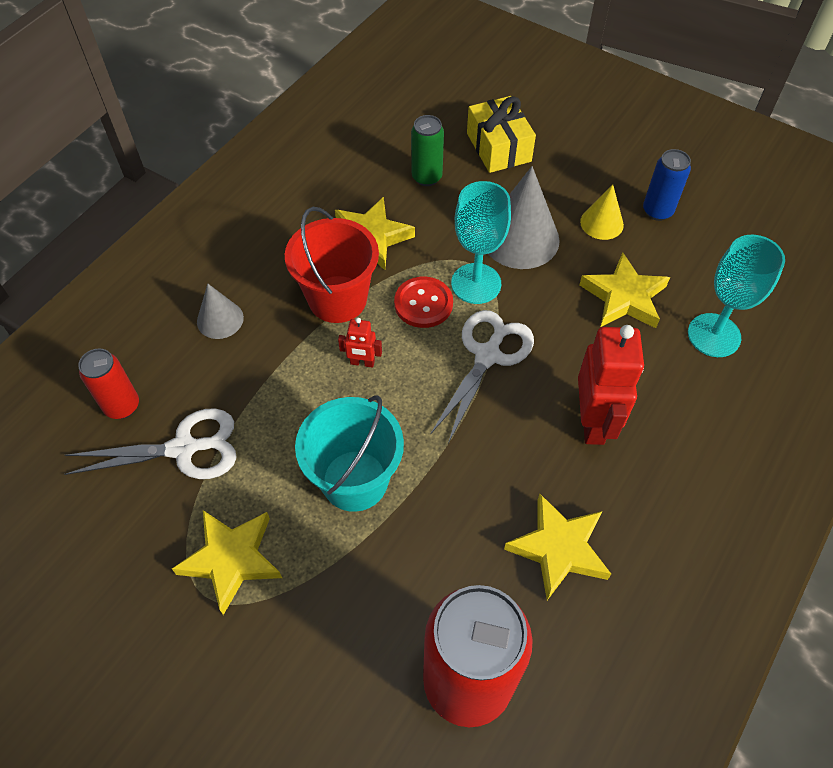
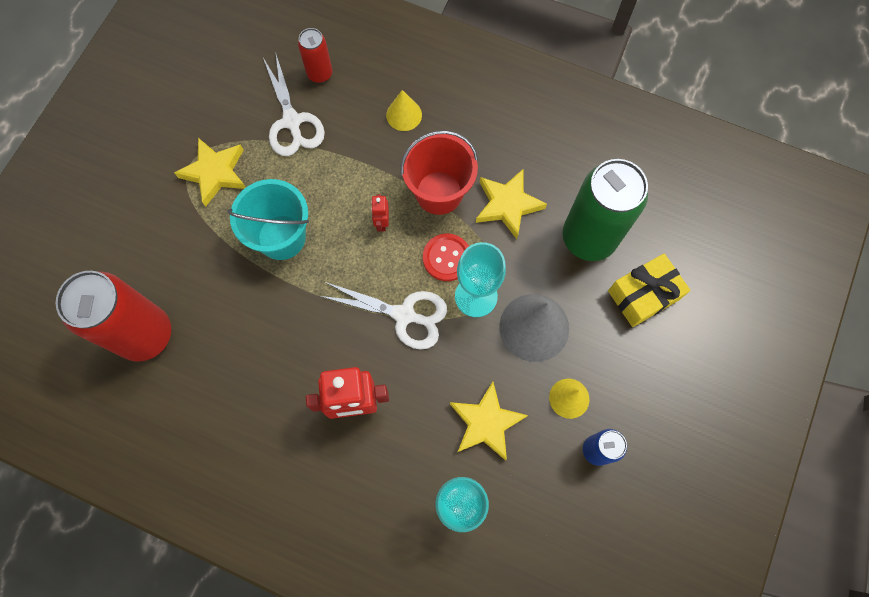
camera: 80 degrees right, 15 degrees up
(220, 319) = (404, 115): grey cone -> yellow cone
(426, 177) = (588, 238): green can -> green can, size x2.01
(559, 548) = (244, 386): yellow star -> none

